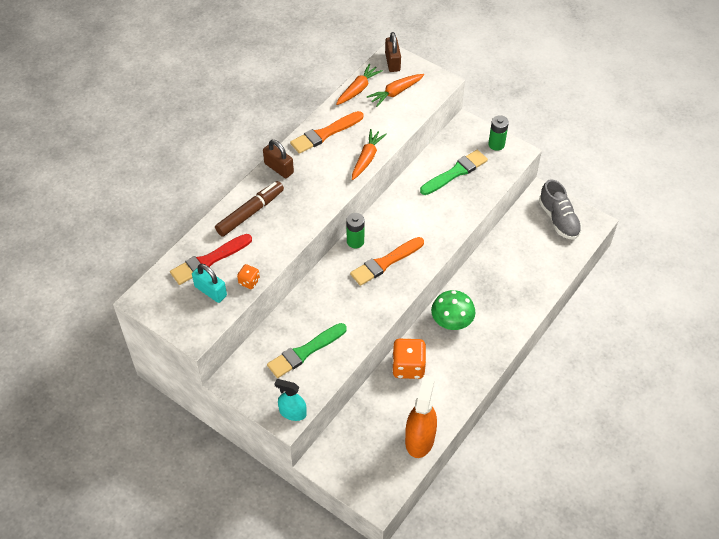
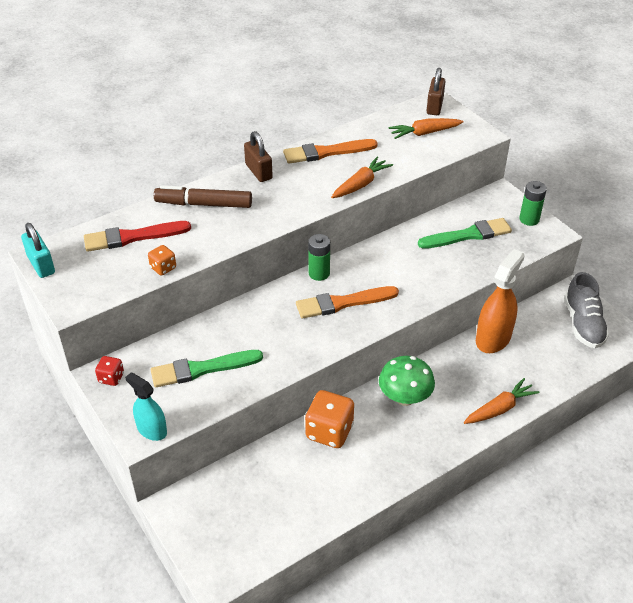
camera: 20 degrees right, 10 degrees down
(210, 291) = (116, 266): turquoise padlock -> turquoise padlock (41, 265)
(239, 381) = (111, 378): none -> red dice
(250, 213) = (204, 204): brown marker -> brown marker turned 150 degrees counterclockwise
(358, 89) = (384, 122): orange carrot -> orange carrot (499, 409)
(419, 439) = (304, 518): orange spray bottle -> orange spray bottle (493, 338)

